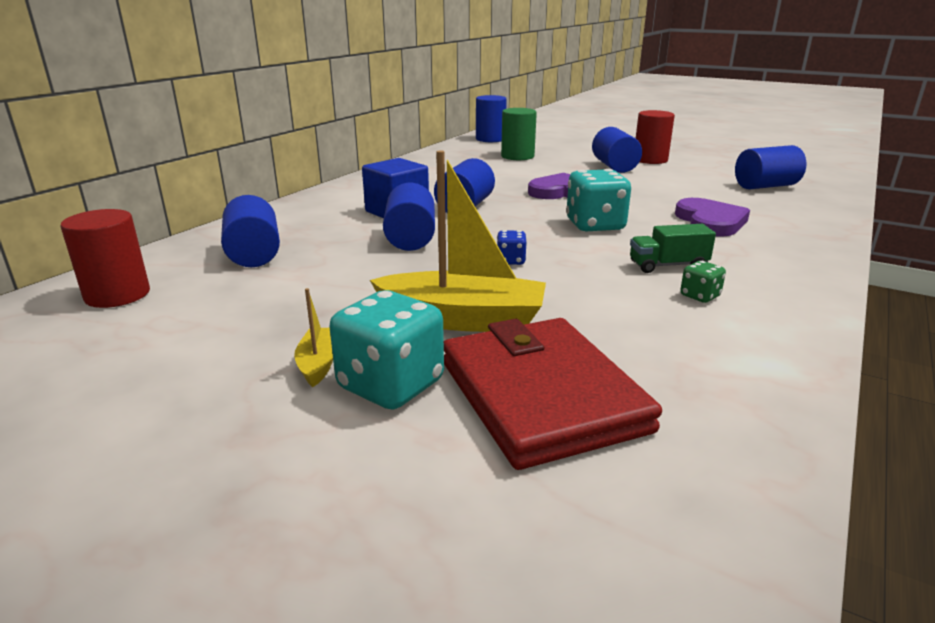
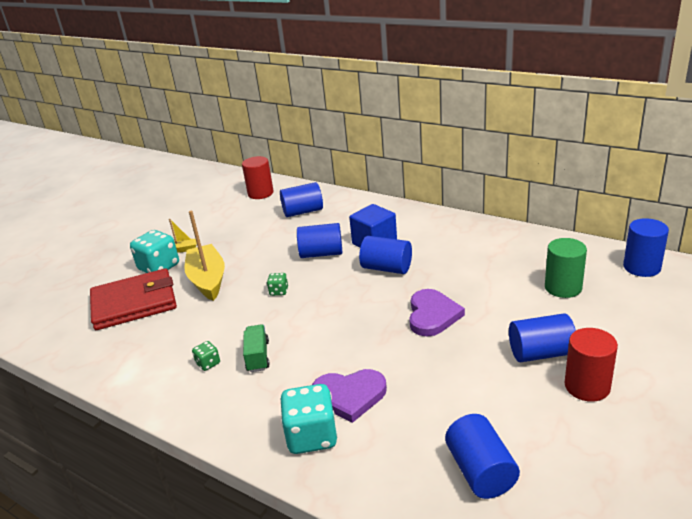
camera: 95 degrees right, 5 degrees up
(463, 319) = (208, 280): yellow boat -> yellow boat turned 150 degrees clockwise
(511, 261) = (279, 291): blue dice -> green dice
(595, 225) = (342, 328): turquoise dice -> turquoise dice (311, 436)

